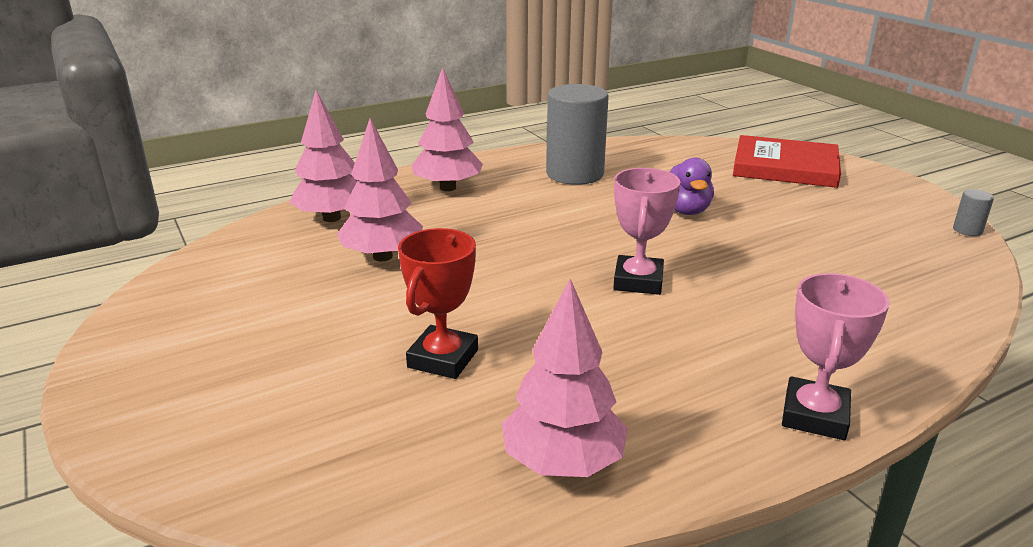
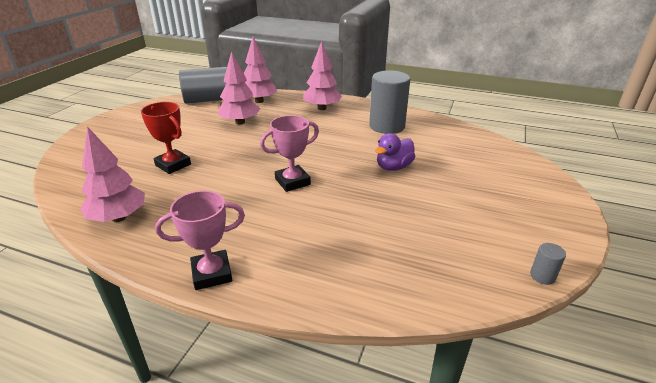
camera: 50 degrees right, 5 degrees up
(235, 254) = (208, 100): none -> grey cylinder
(443, 358) = (173, 165): red trophy -> red trophy turned 60 degrees clockwise
(785, 167) = (515, 177): red book -> none

